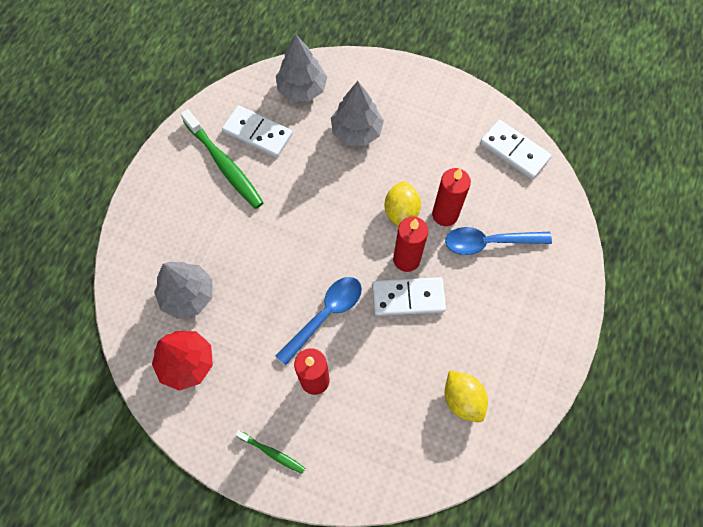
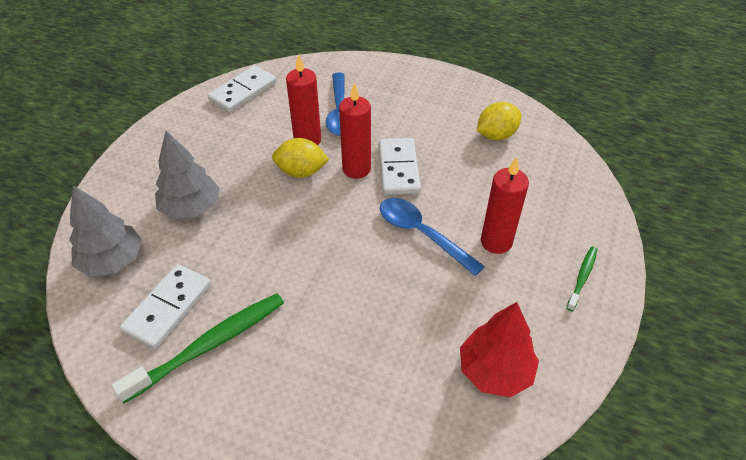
camera: 90 degrees left, 20 degrees down
(188, 295) = (403, 377): grey tree -> none

